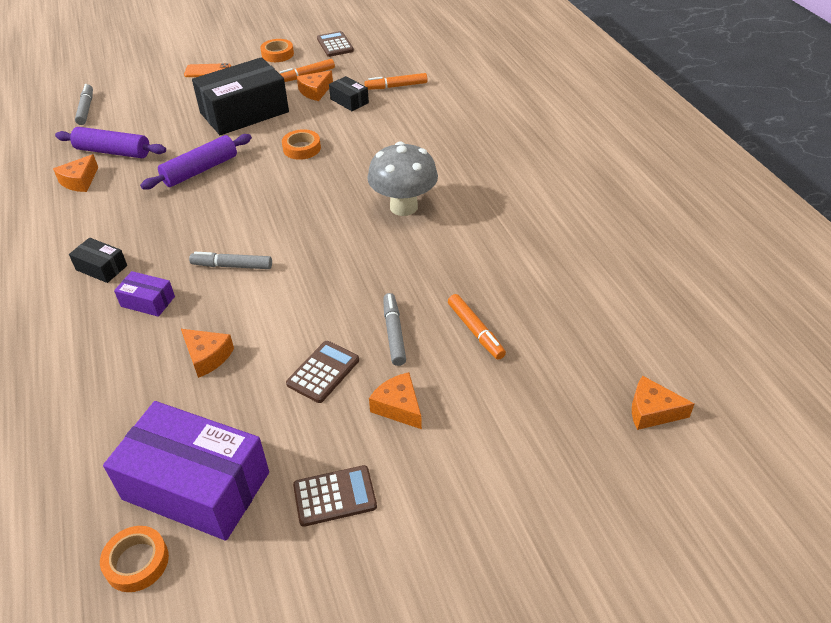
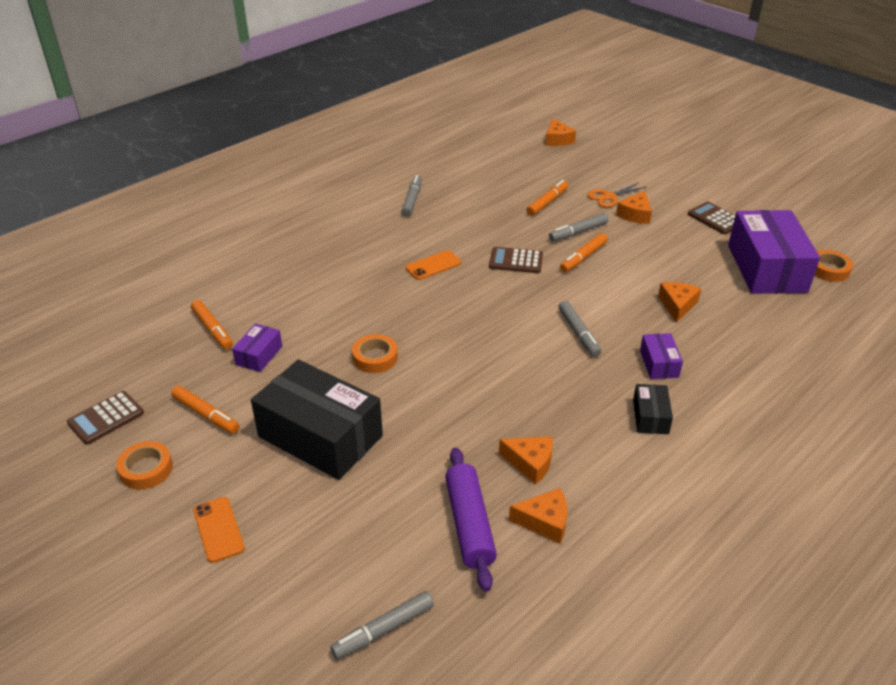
camera: 115 degrees left, 5 degrees down
(200, 170) = (458, 420): purple rolling pin -> none
(315, 91) = (246, 391): orange cheese -> orange cheese (530, 463)
(323, 372) = (638, 250): brown calculator -> brown calculator (516, 261)
(343, 317) = (583, 257): none -> orange marker
(349, 101) = (259, 355): black box -> purple box
(403, 207) = (433, 265): grey mushroom -> orange phone
(457, 399) = (609, 197): none -> orange scissors
(538, 223) = (412, 200): none -> grey marker

